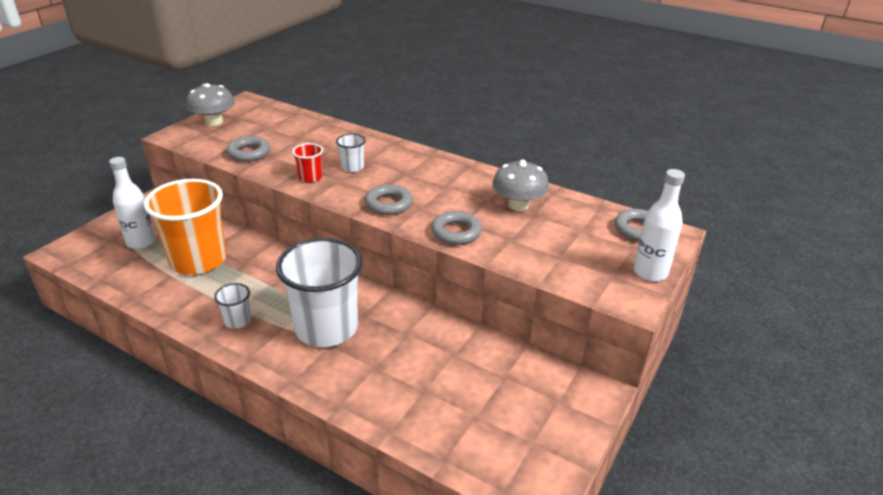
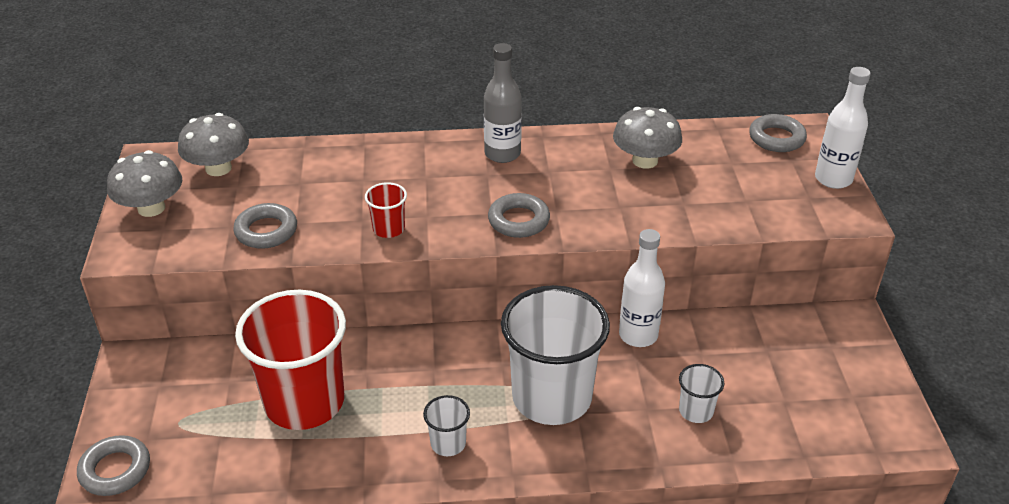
camera: 35 degrees left, 5 degrees up
(141, 242) = (196, 419): white bottle -> white bottle (638, 335)
(198, 260) = (304, 402): orange cup -> red cup
(270, 116) = (218, 168): none -> grey mushroom
(352, 167) = (418, 193): white cup -> white cup (696, 411)
(430, 166) = (502, 154): none -> grey bottle
(456, 232) = (626, 220): grey ring -> grey ring (115, 470)

